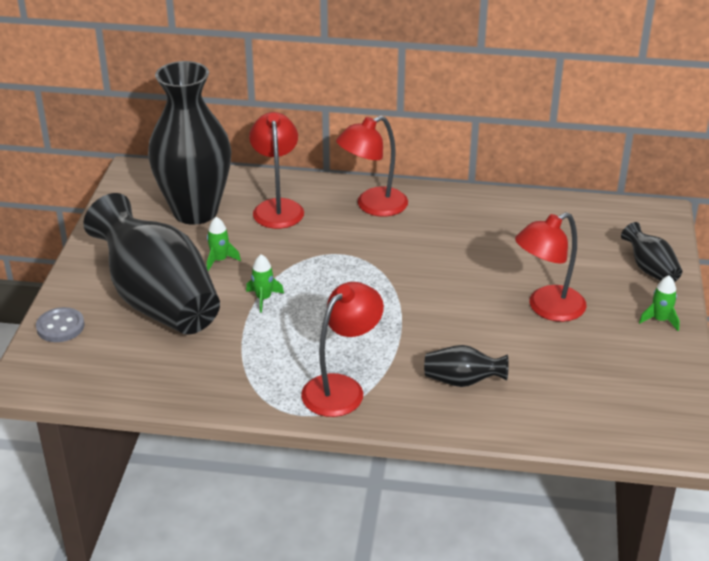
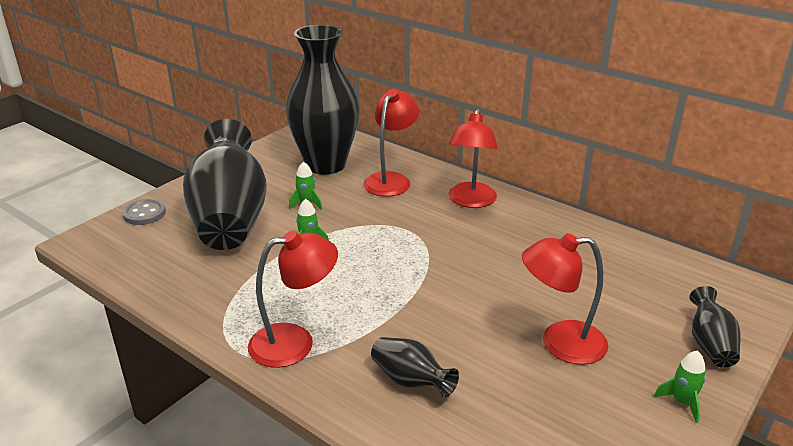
camera: 30 degrees right, 5 degrees down
(372, 206) = (471, 201): red lamp -> red lamp turned 75 degrees counterclockwise

